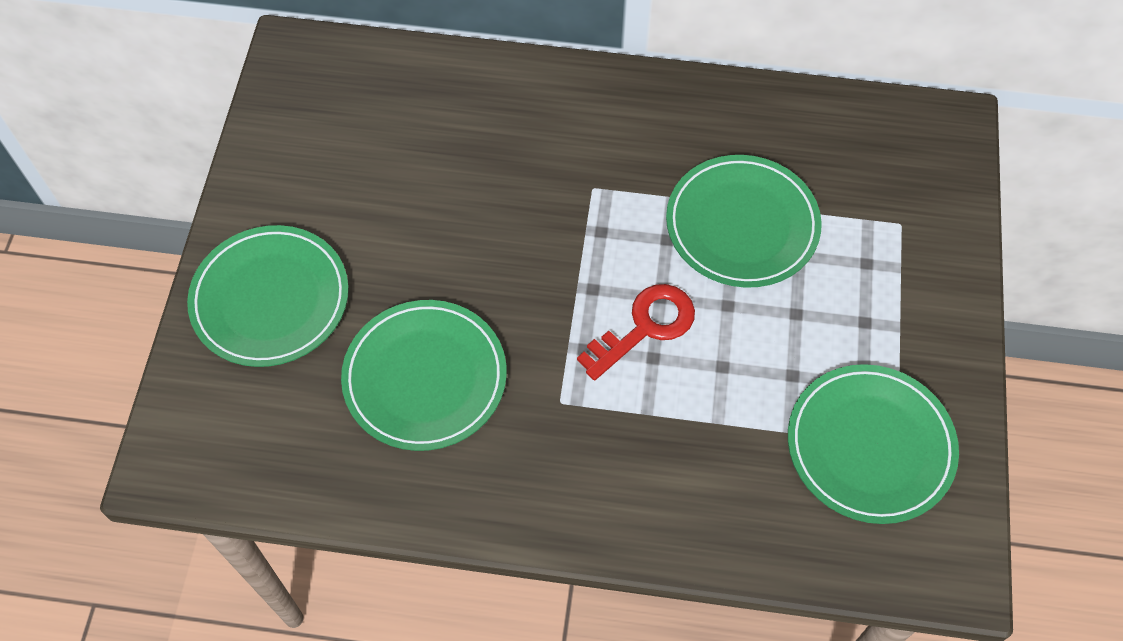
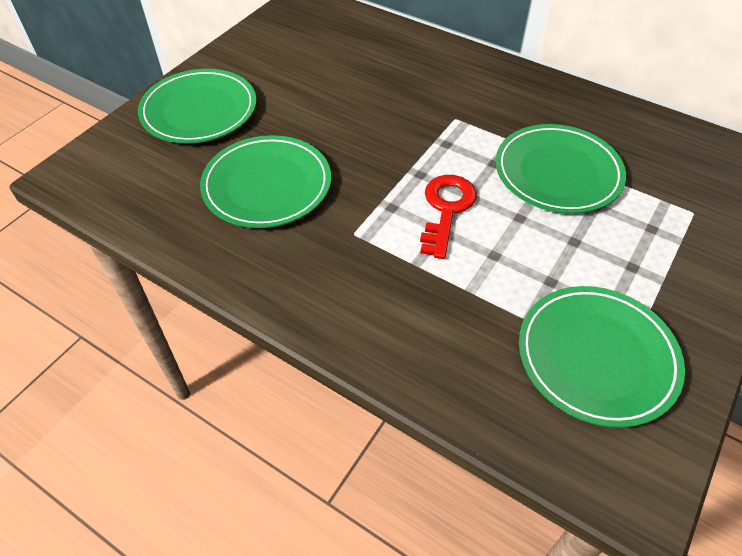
camera: 25 degrees right, 10 degrees down
(645, 327) = (446, 210): red key -> red key turned 60 degrees counterclockwise

